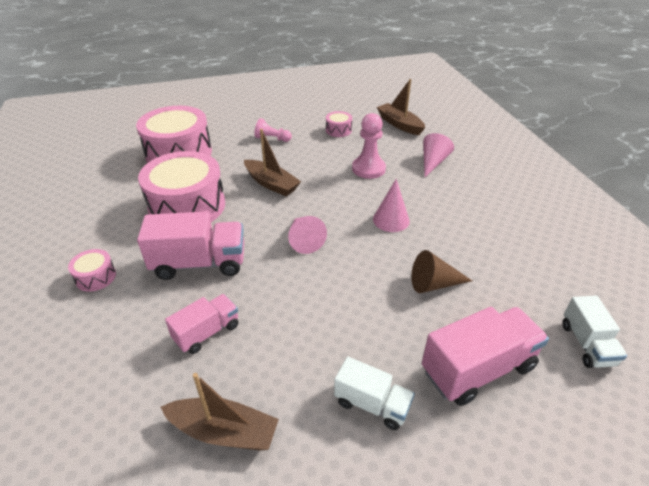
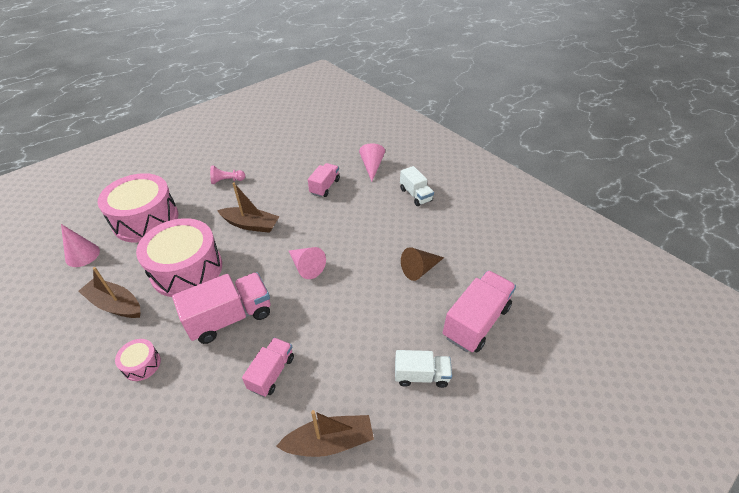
camera: 25 degrees left, 5 degrees up
(338, 130) = (281, 157): pink drum -> none
(368, 169) = (325, 187): pink pawn -> pink truck
(391, 220) = (364, 227): pink cone -> pink cone (82, 255)
(399, 124) = (329, 138): brown boat -> brown boat (115, 304)
(587, 344) = (532, 278): white truck -> white truck (415, 195)

